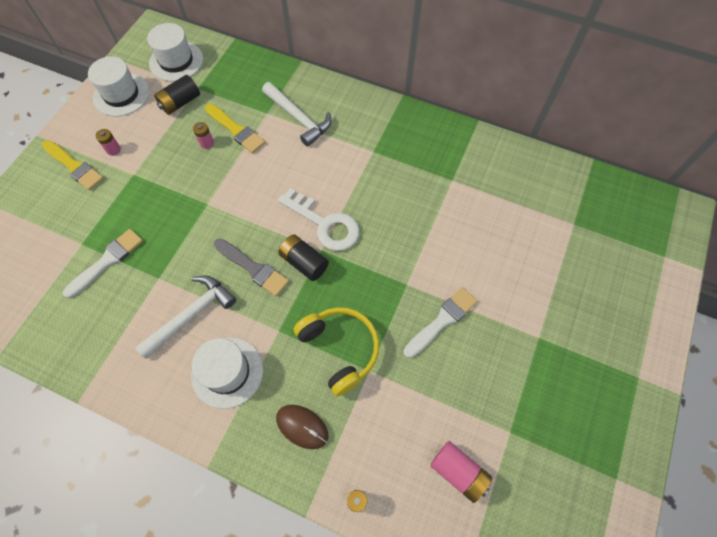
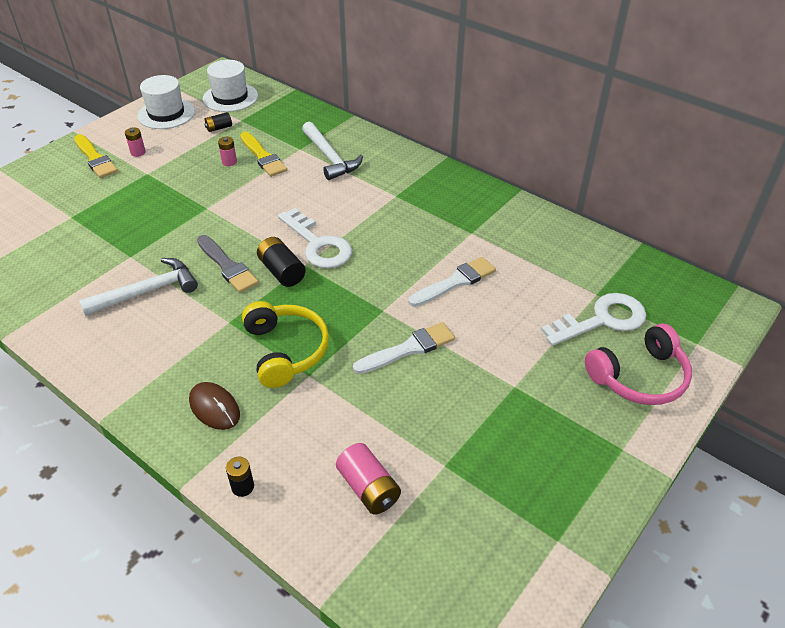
camera: 15 degrees right, 20 degrees down
(107, 261) = (88, 234): white brush -> white brush (455, 282)
(180, 102) = (219, 128): black battery -> black battery, size x0.61
(227, 372) = (160, 345): white hat -> none
(586, 250) = (602, 320): none -> white key
(631, 302) = (639, 377): none -> pink headphones

